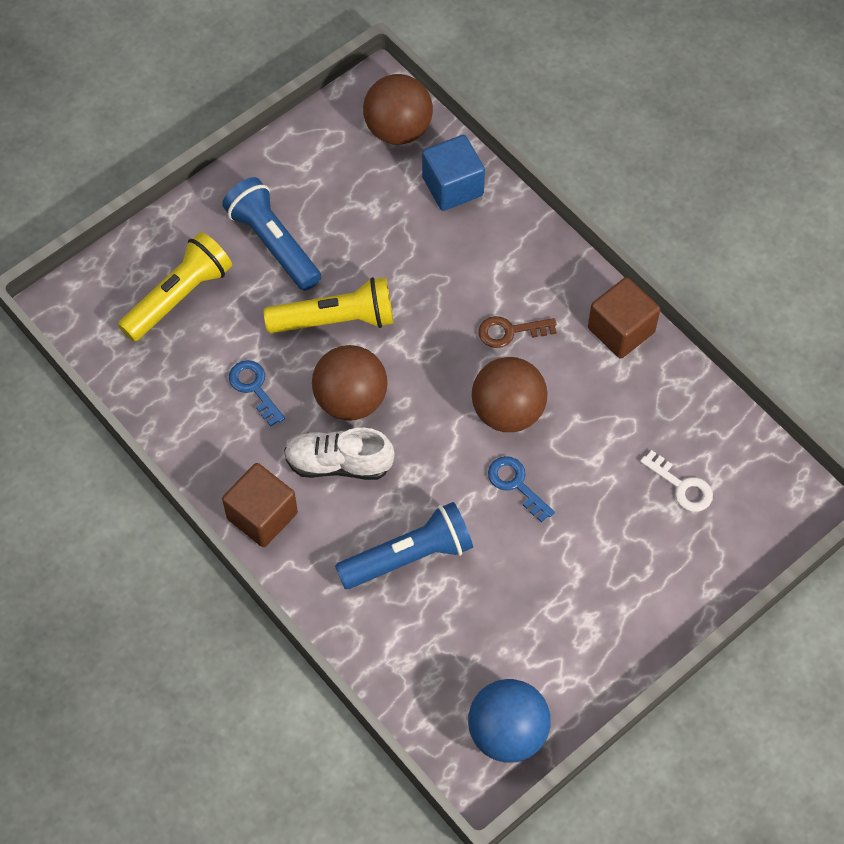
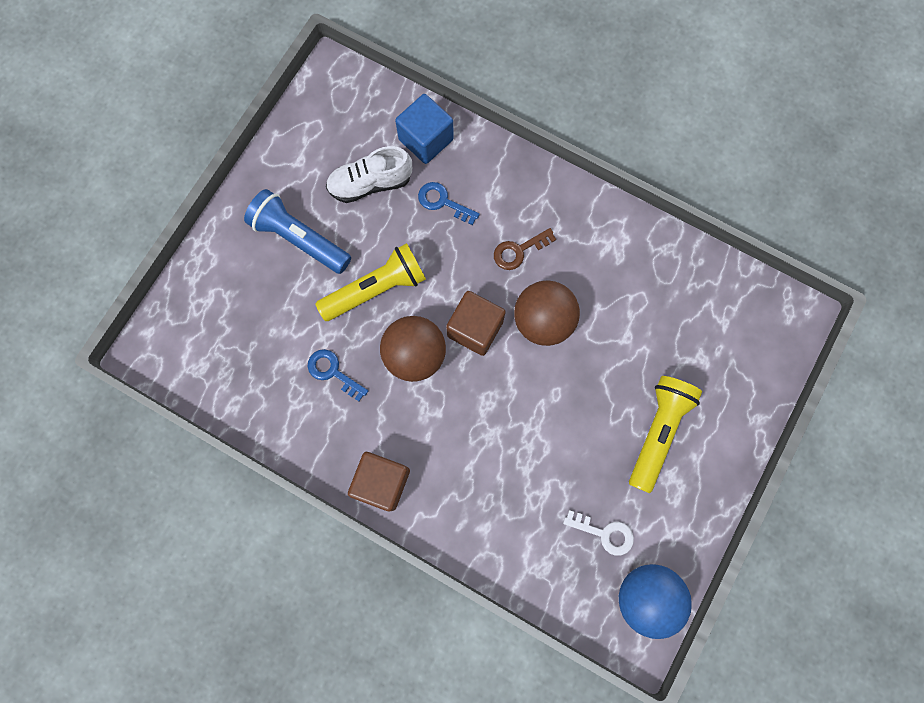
camera: 20 degrees left, 15 degrees up
(179, 297) = (240, 313): yellow flashlight -> yellow flashlight (657, 432)
(338, 463) = (426, 414): white shoe -> white shoe (370, 183)
(398, 130) = (363, 104): brown ball -> none
(408, 556) = (512, 474): blue flashlight -> none
(516, 484) = (573, 381): blue key -> blue key (443, 202)
(621, 330) = (604, 219): brown cube -> brown cube (475, 328)
(682, 486) = (700, 336): white key -> white key (604, 533)

